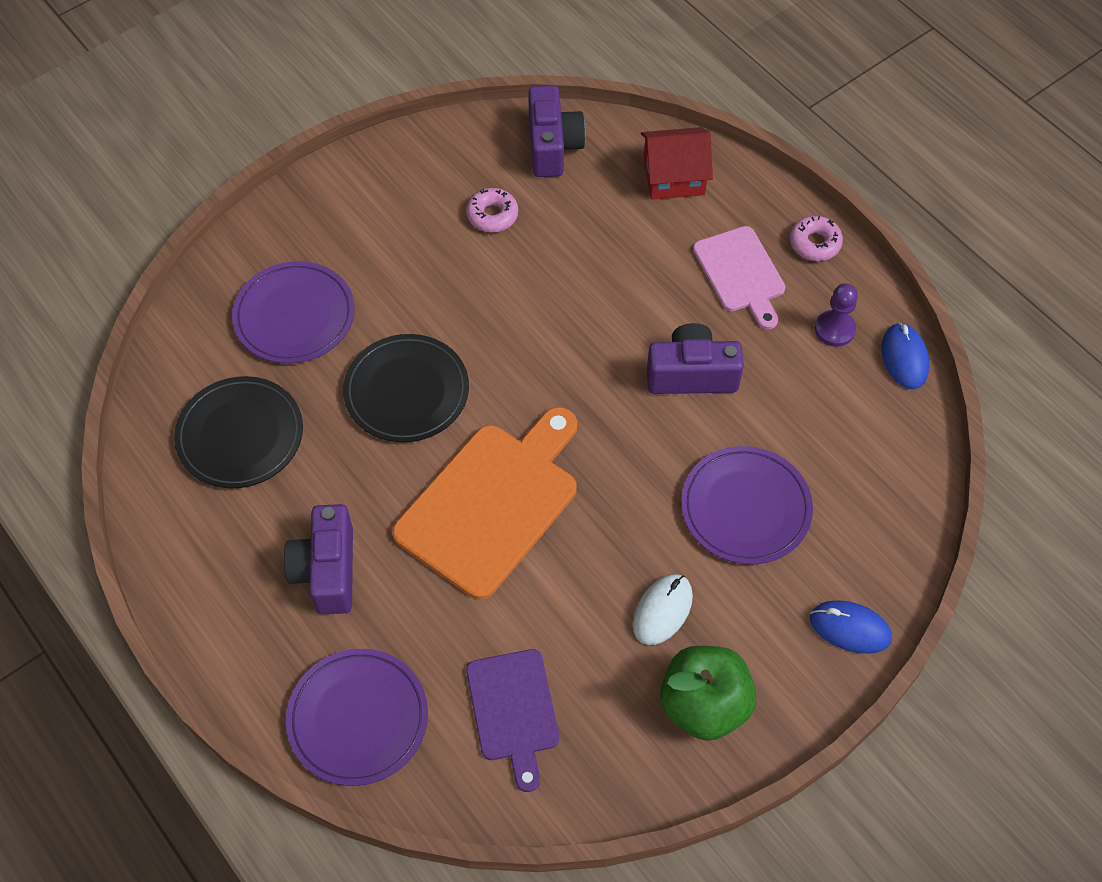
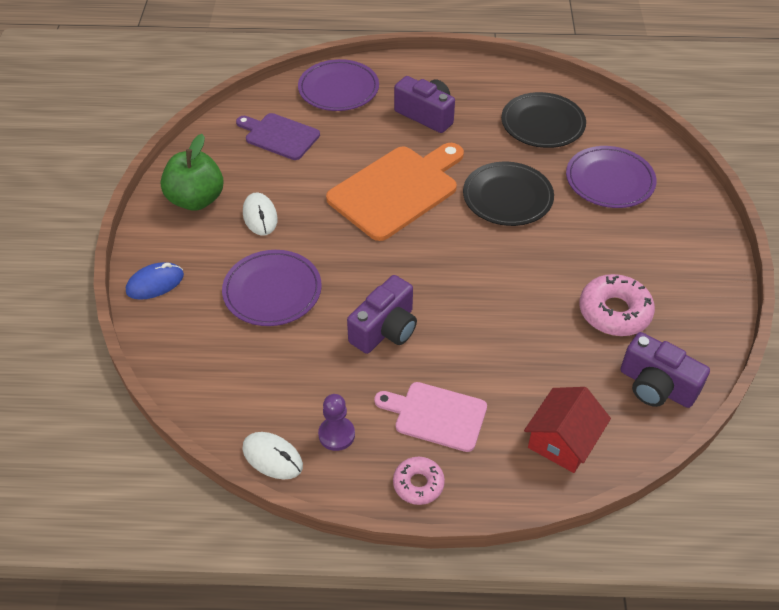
camera: 130 degrees right, 10 degrees down
(492, 215) = (614, 312): pink donut -> pink donut, size x1.64
(492, 504) = (397, 190): orange cutting board -> orange cutting board turned 120 degrees counterclockwise
(904, 358) = (272, 457): blue mouse -> white mouse

